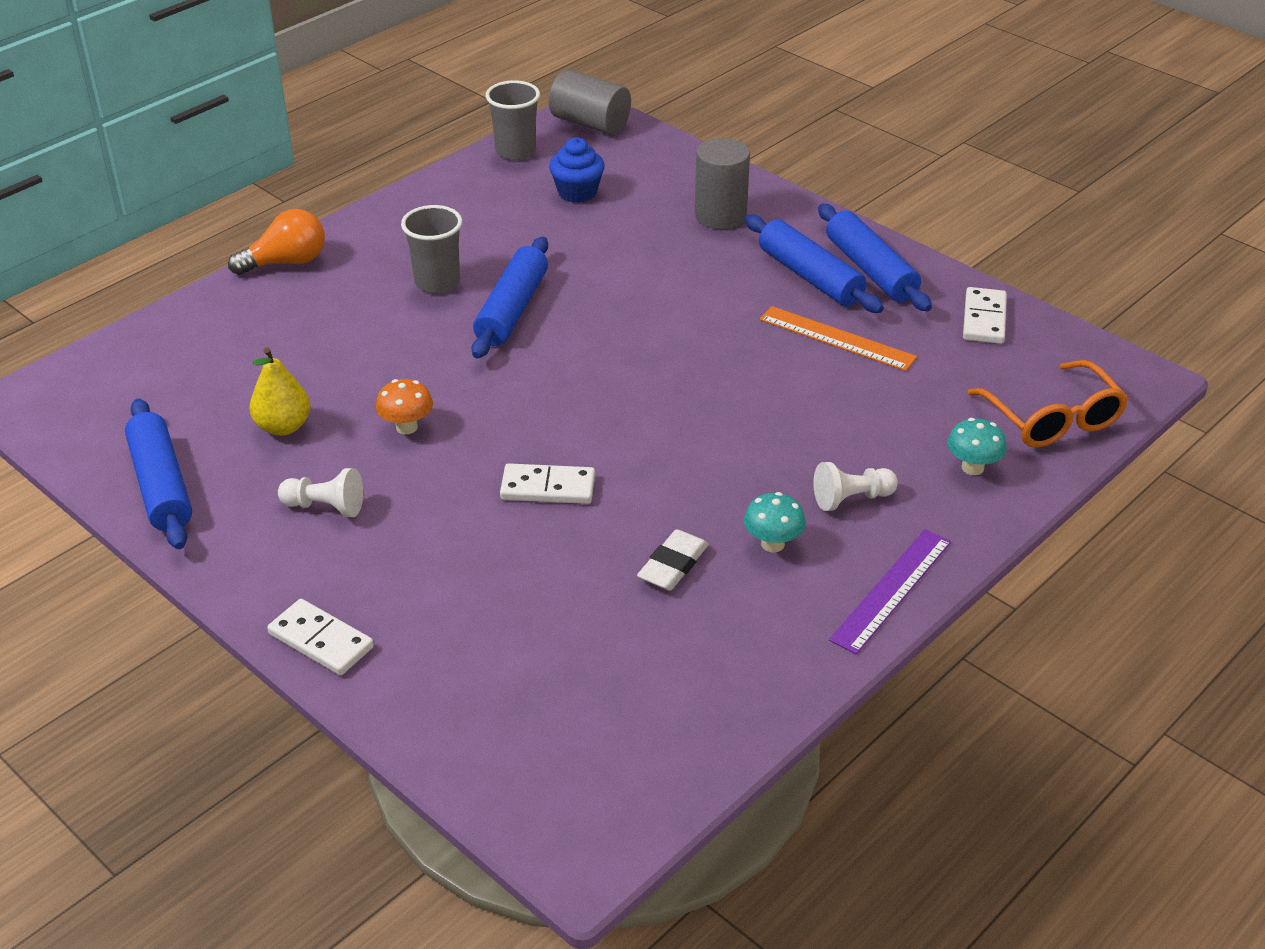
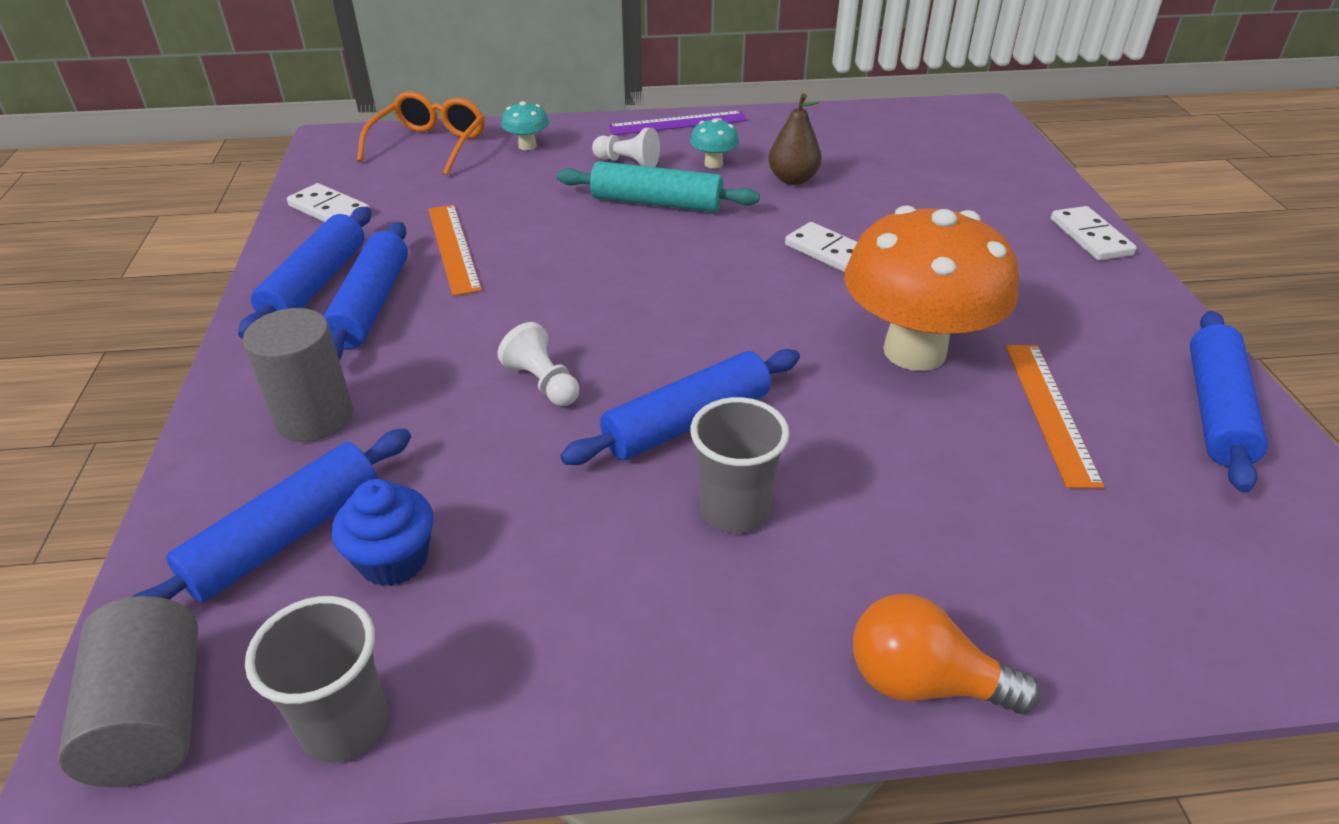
camera: 140 degrees left, 0 degrees up
(283, 427) = (1049, 411): yellow pear -> orange ruler
(325, 507) = (1041, 319): white pawn -> white pawn (543, 383)
(407, 427) = (914, 351): orange mushroom -> orange mushroom, size x2.49
(640, 177) = (285, 537): none -> blue rolling pin
(673, 565) = (793, 179): white eraser -> brown pear
(756, 464) = (656, 203): none -> turquoise rolling pin
(984, 319) = (330, 210): white domino -> white domino turned 75 degrees clockwise

